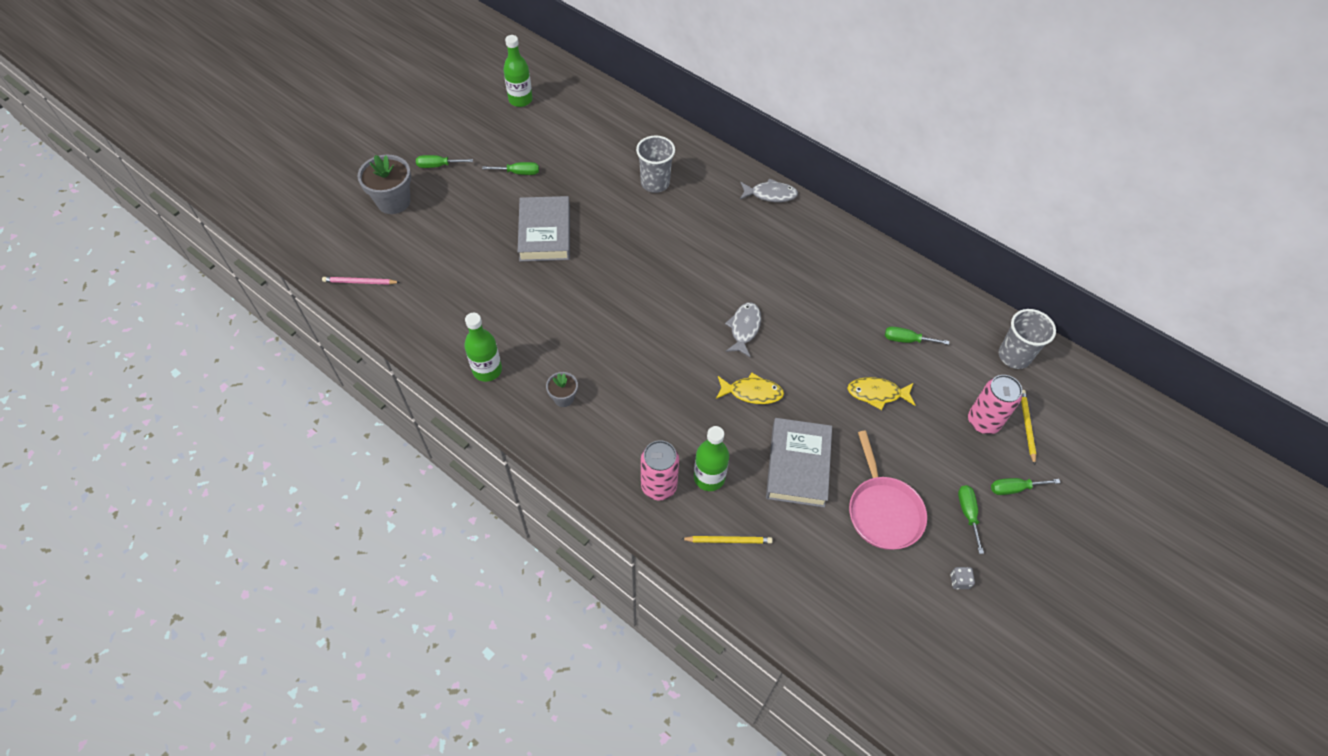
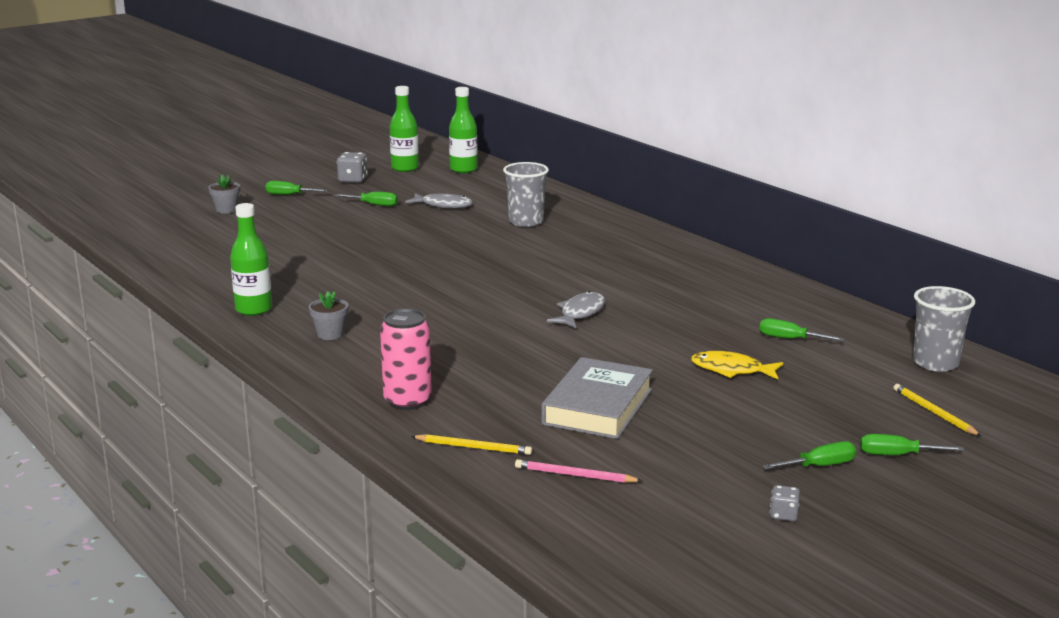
camera: 15 degrees right, 35 degrees down
(360, 282) = (154, 249): pink pencil -> pink pencil (575, 475)
(393, 201) = (226, 210): grey flower pot -> grey flower pot, size x0.55
(483, 128) = (352, 180): none -> grey dice
(545, 233) = (379, 239): grey book -> none
(709, 477) = (475, 402): green bottle -> green bottle (463, 169)
(752, 392) = (565, 353): yellow fish -> none
(770, 194) = (661, 238): grey fish -> grey fish (443, 205)
(883, 511) = (698, 450): pink pan -> none
(968, 514) = (819, 466): green screwdriver -> green screwdriver turned 60 degrees clockwise
(983, 421) = (871, 403): pink can -> none
(1027, 426) = (934, 413): yellow pencil -> yellow pencil turned 45 degrees counterclockwise

